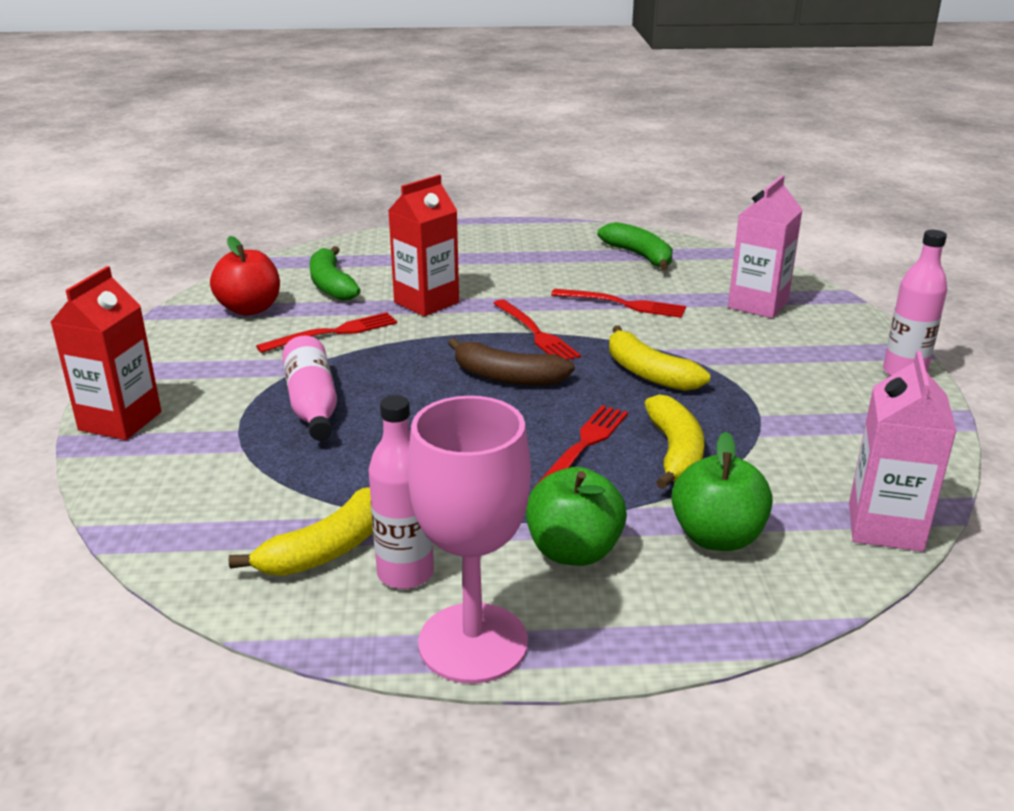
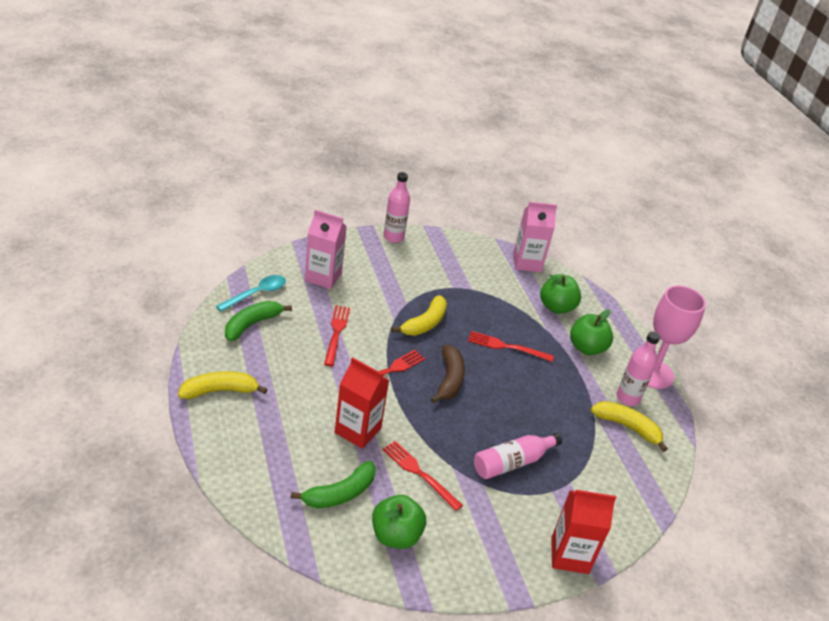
camera: 110 degrees left, 10 degrees up
(250, 309) = (396, 535): red apple -> green apple
(675, 452) = (499, 316): yellow banana -> yellow banana (219, 391)
(706, 261) = (257, 294): none -> turquoise spoon

